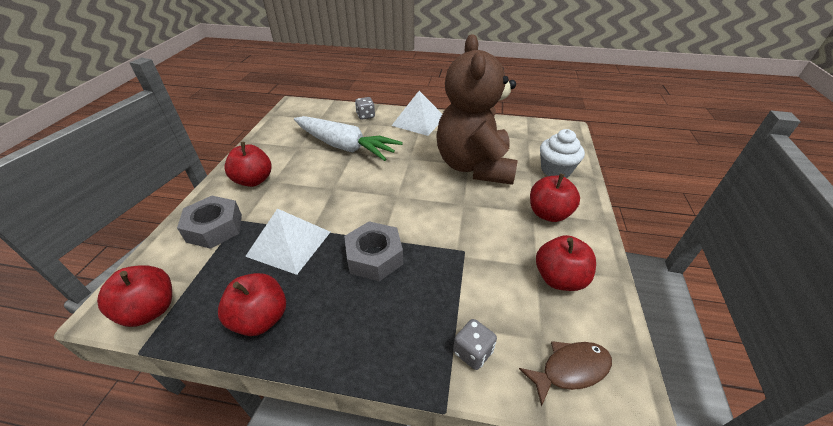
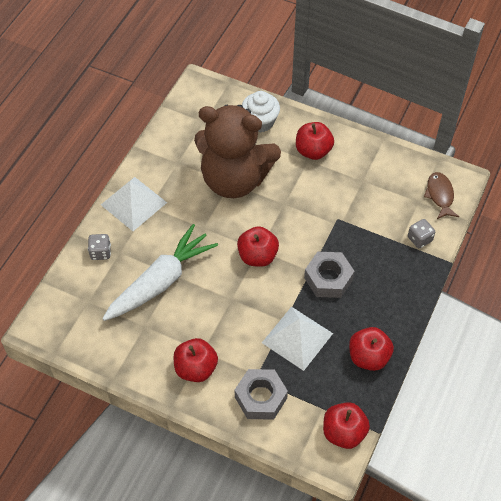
camera: 75 degrees left, 15 degrees up
(559, 278) = (376, 172): red apple -> red apple (257, 256)

